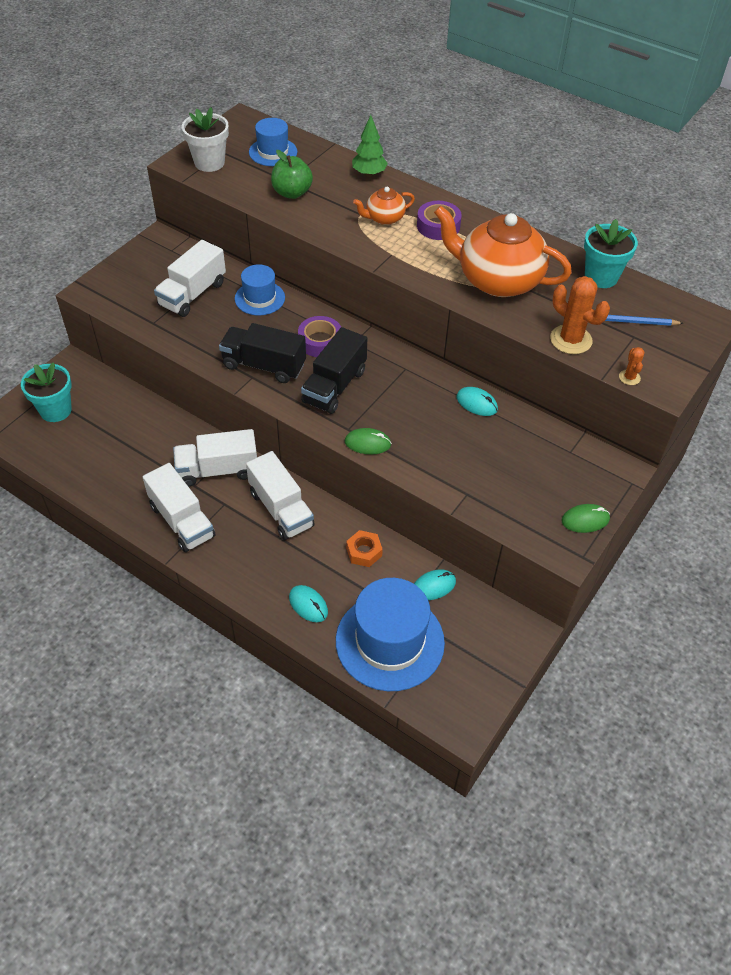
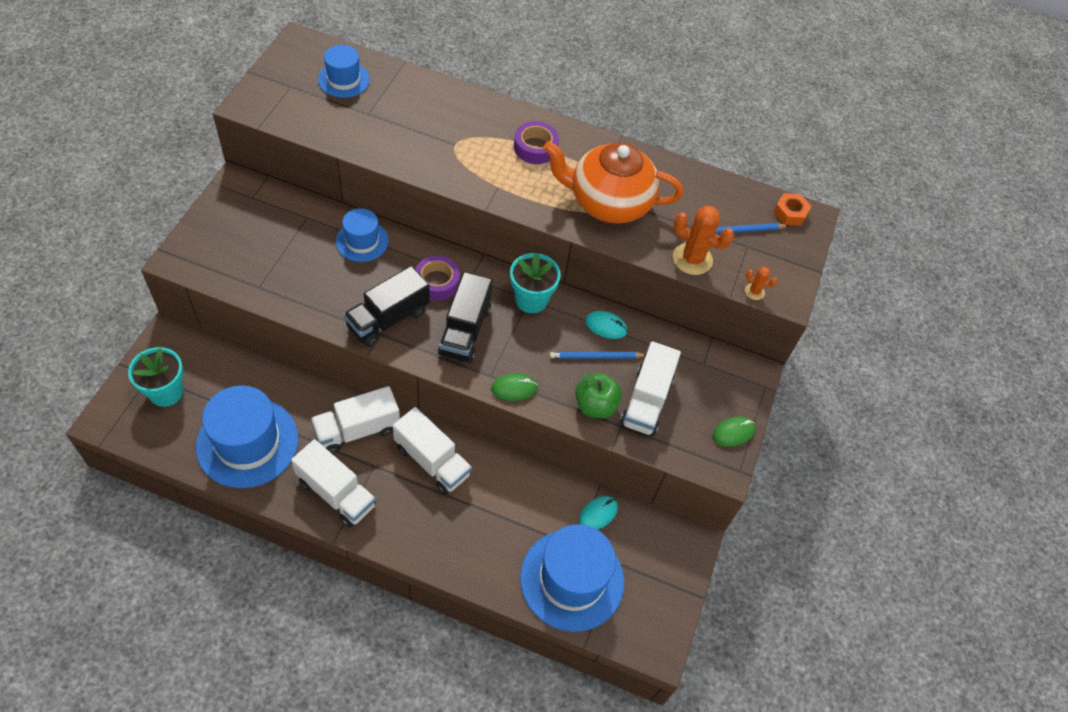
camera: 20 degrees left, 5 degrees up
(114, 464) = (247, 442): none -> blue hat
(193, 294) = (290, 247): white truck -> white truck (646, 401)
(209, 163) = (280, 101): white flower pot -> none
(264, 366) = (388, 319): black truck -> black truck turned 45 degrees counterclockwise
(292, 193) = (378, 127): green apple -> green apple (595, 406)
(308, 605) = (485, 558): turquoise mouse -> none
(364, 552) = (524, 491): orange nut -> orange nut (790, 213)
(369, 174) = (450, 94): green tree -> none
(384, 218) = (480, 146): orange teapot -> none
(458, 428) = (595, 356): none -> blue pencil
(601, 277) = (702, 184): turquoise flower pot -> turquoise flower pot (531, 300)
(629, 377) = (754, 292): orange cactus -> orange cactus turned 45 degrees counterclockwise

